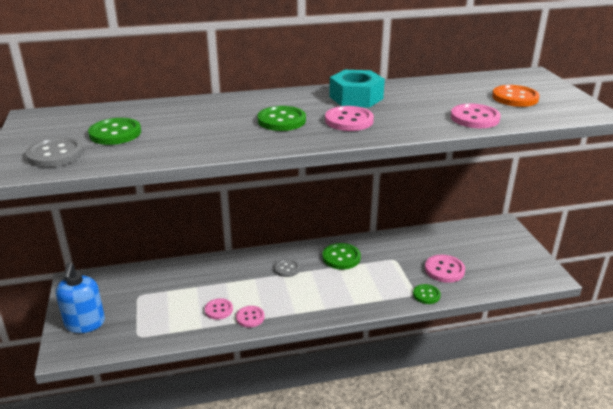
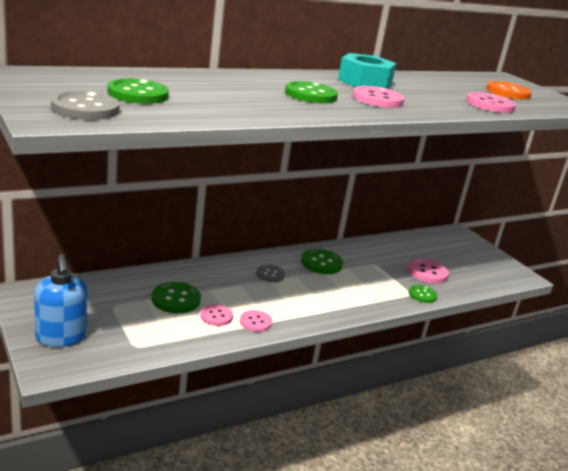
camera: 20 degrees left, 5 degrees down
(192, 291) = (176, 299): none -> green button

